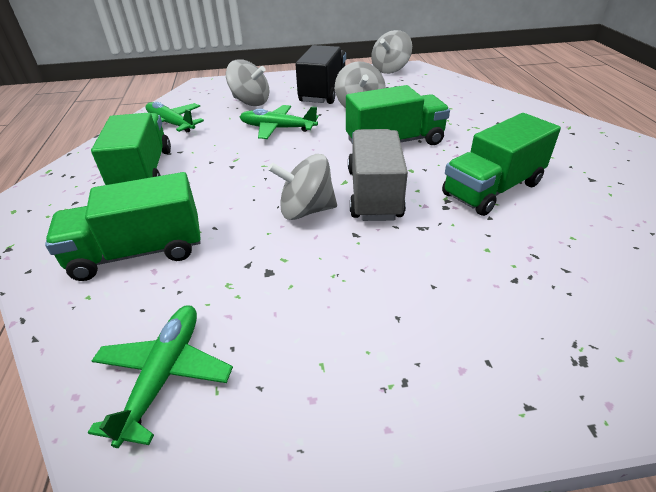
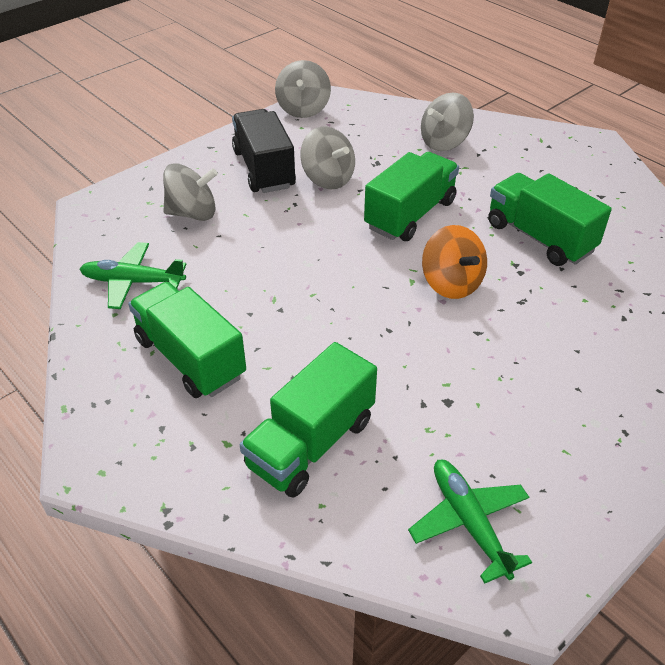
camera: 35 degrees left, 5 degrees up
(278, 128) = (271, 240): green plane -> none
(306, 210) = (412, 327): grey spinning top -> grey spinning top (444, 142)
(374, 193) = (451, 283): grey truck -> orange spinning top
(492, 189) = (539, 237): green truck -> green truck turned 120 degrees clockwise

